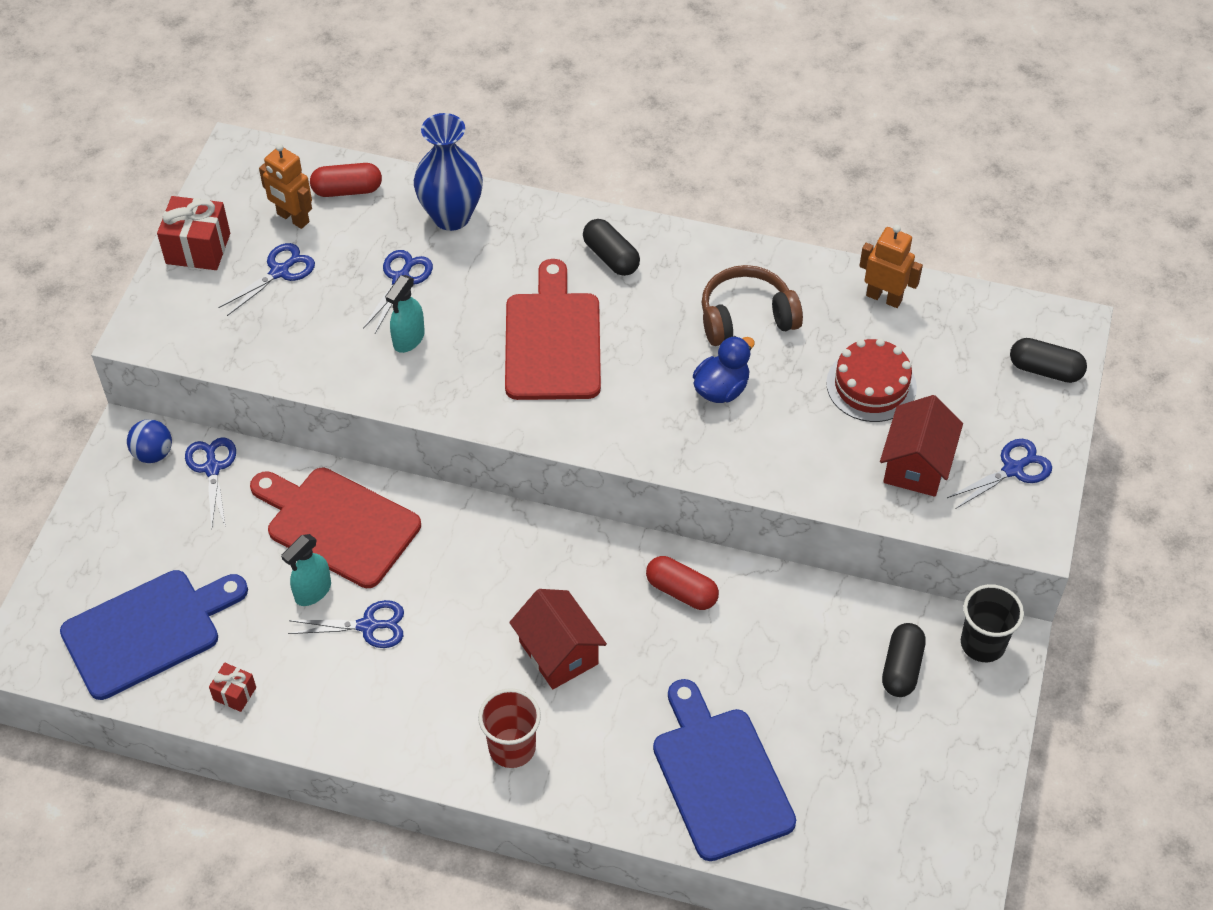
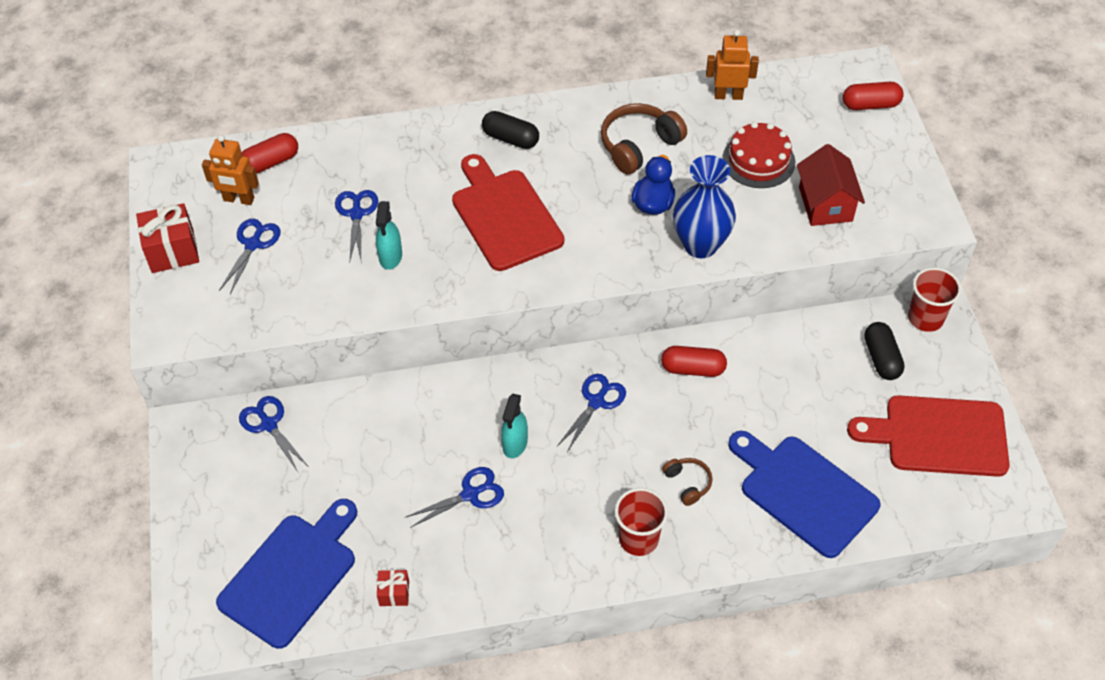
camera: 25 degrees left, 0 degrees up
(153, 453) = (212, 432): blue ball -> none
(313, 591) = (410, 486): turquoise spray bottle -> turquoise spray bottle (515, 444)
(337, 524) = (398, 427): red cutting board -> red cutting board (938, 436)
(451, 216) = (367, 152): blue vase -> blue vase (700, 245)
(558, 652) = (630, 452): red house -> none
(600, 712) = (688, 483): none -> brown headphones
(982, 644) = (925, 318): black cup -> red cup
(1013, 469) = (893, 181): blue scissors -> blue scissors (596, 402)
(1045, 370) = (870, 105): black capsule -> red capsule

